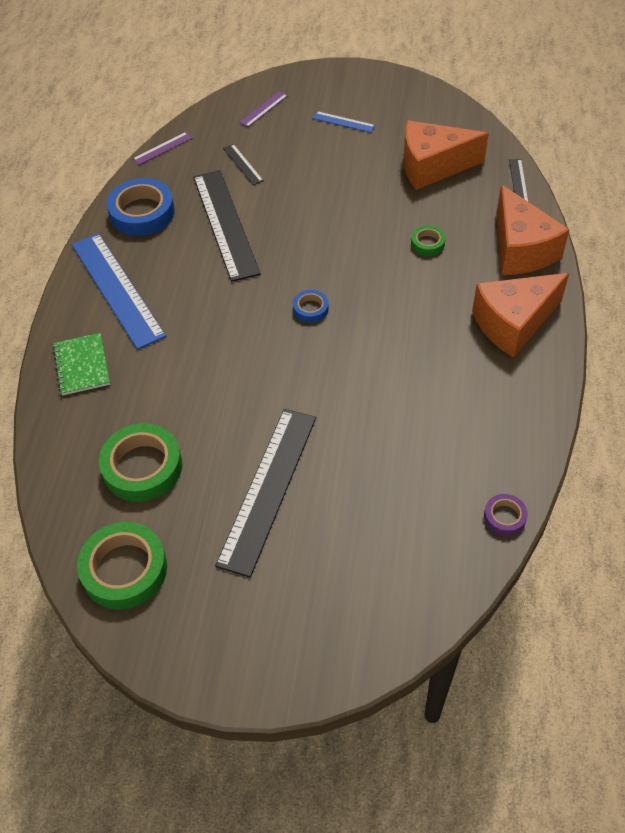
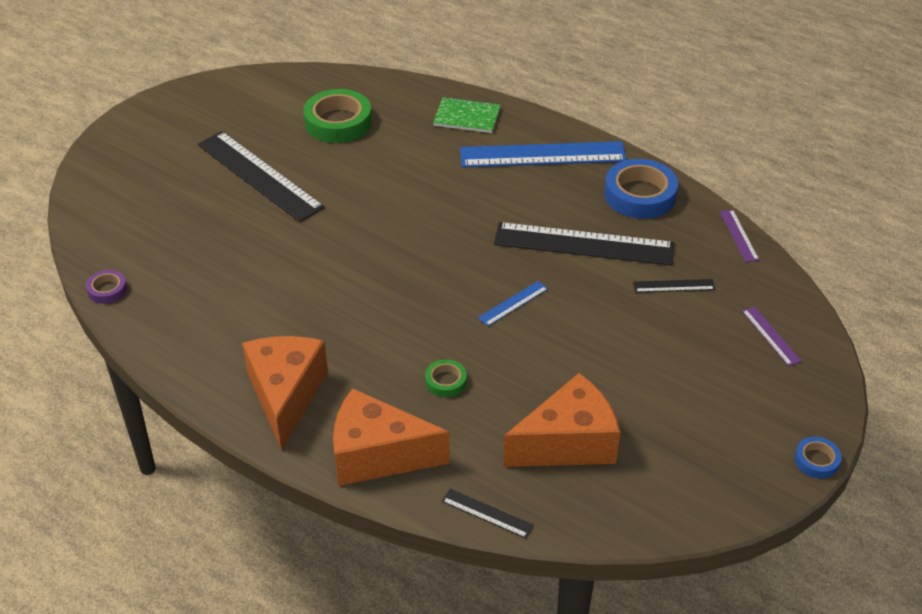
camera: 115 degrees right, 10 degrees down
(124, 569) = (261, 94): green tape -> none
(310, 309) = (423, 262): blue tape -> blue tape (816, 460)
(343, 122) = (705, 397): blue ruler -> blue ruler (513, 303)
(432, 167) = (568, 443): orange cheese -> orange cheese turned 45 degrees clockwise

